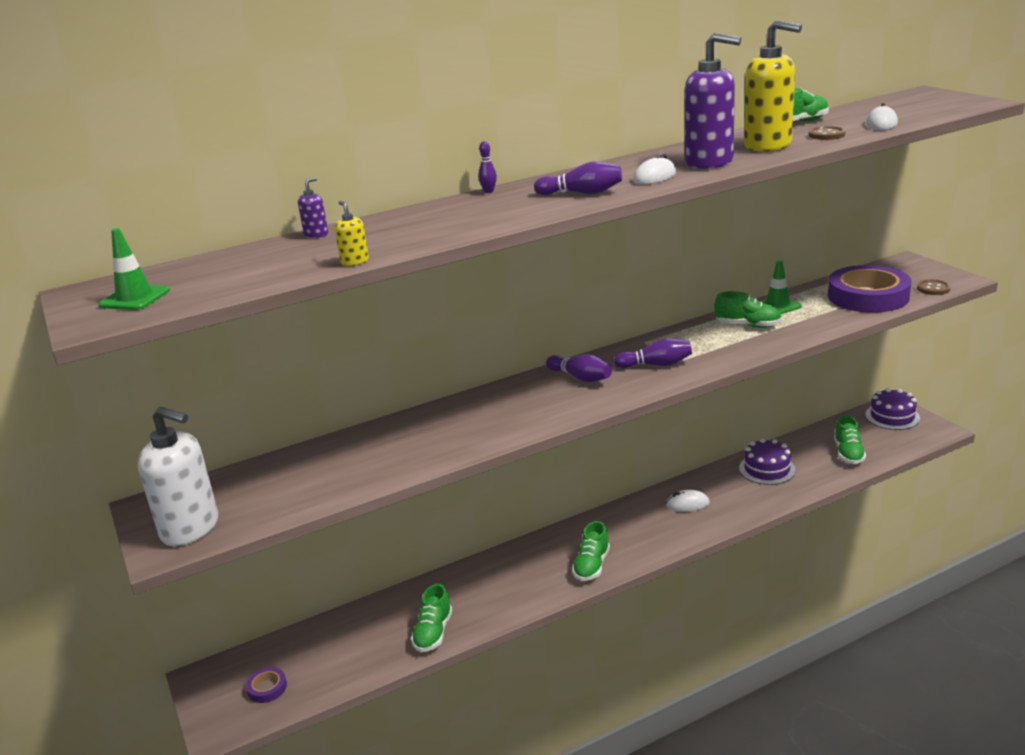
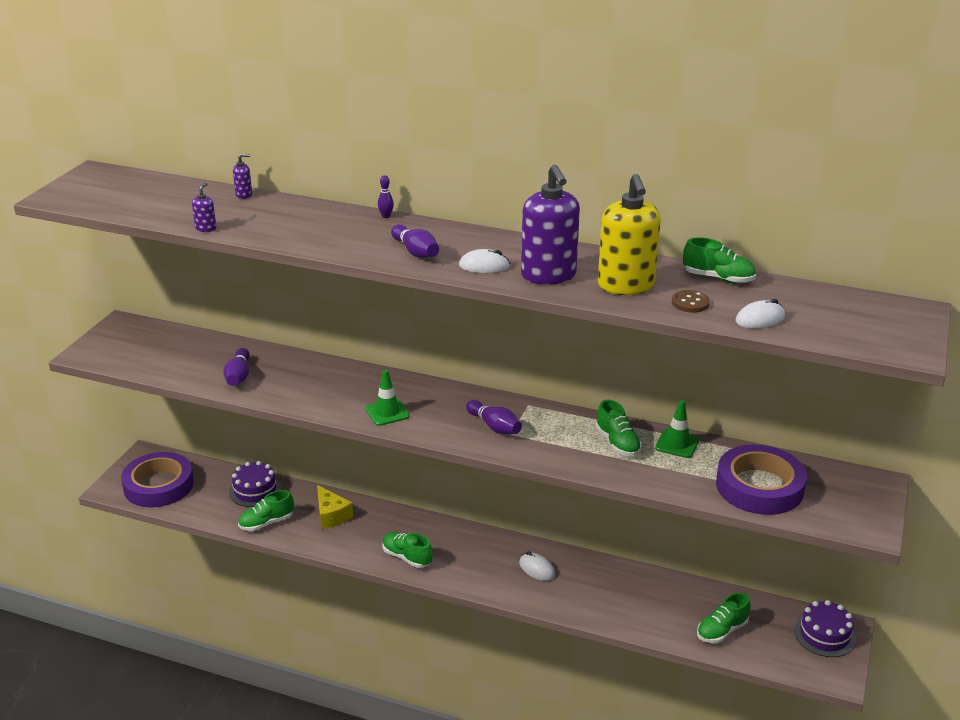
camera: 45 degrees right, 5 degrees up
(135, 298) = (96, 191): green traffic cone -> green traffic cone (387, 412)
(190, 529) = (111, 351): white soap dispenser -> none
(267, 688) = (158, 485): purple tape -> purple tape, size x2.39
(354, 262) = (206, 228): yellow soap dispenser -> purple soap dispenser
(477, 586) = (331, 515): none -> yellow cheese
(580, 378) = (436, 401): purple bowling pin -> purple bowling pin (238, 376)
(591, 566) = (407, 557): green shoe -> green shoe turned 60 degrees clockwise
(767, 469) = (638, 591): purple cake -> purple cake (255, 490)
(933, 289) = (827, 519): brown button -> none

